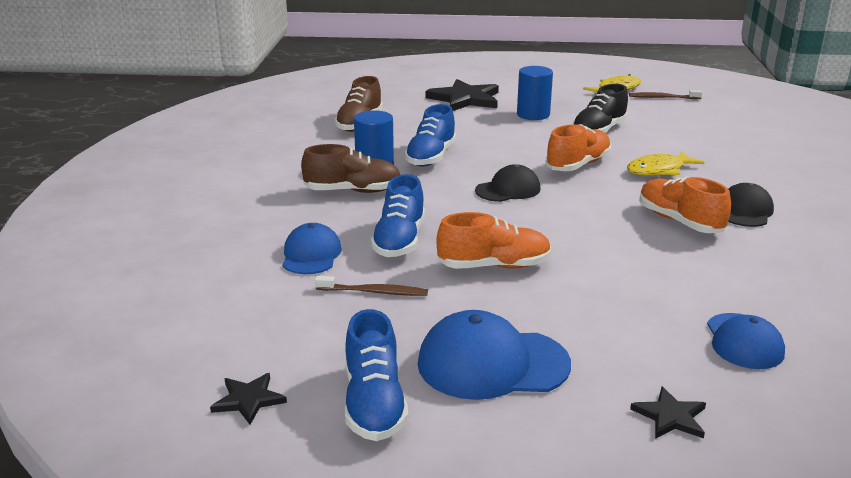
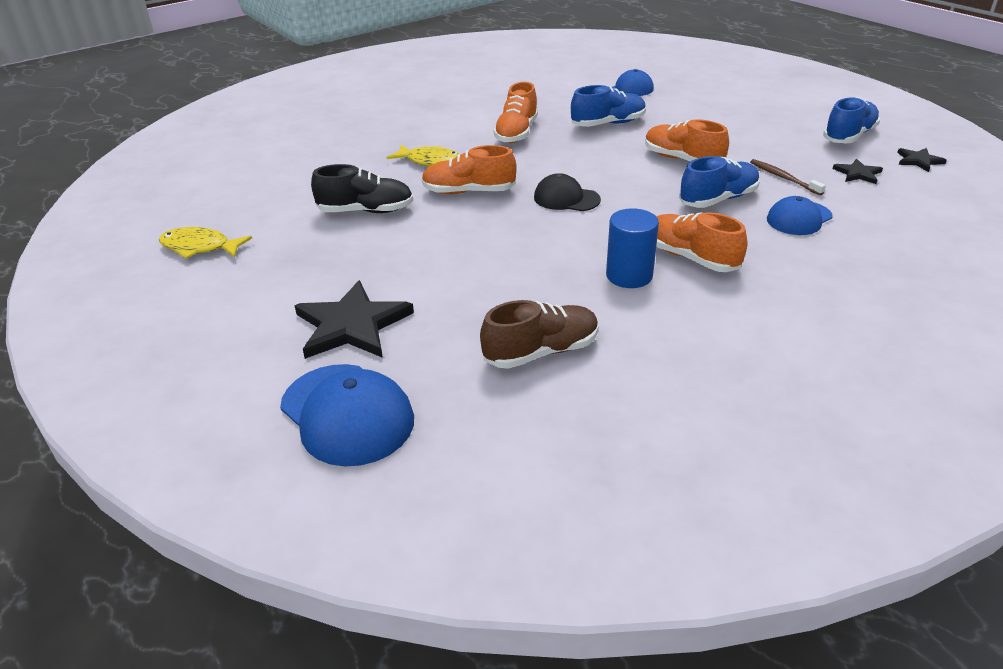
camera: 130 degrees left, 10 degrees up
(353, 191) = (691, 258): brown shoe -> orange shoe
(431, 157) = (559, 260): blue shoe -> blue shoe (608, 124)
(492, 364) = (765, 126): blue cap -> blue cap (347, 414)
(533, 115) = (358, 259): blue cylinder -> none
(662, 98) = (209, 214): brown toothbrush -> none
(670, 416) = (717, 88): black star -> black star (857, 174)
(745, 211) = (465, 121): black cap -> none

